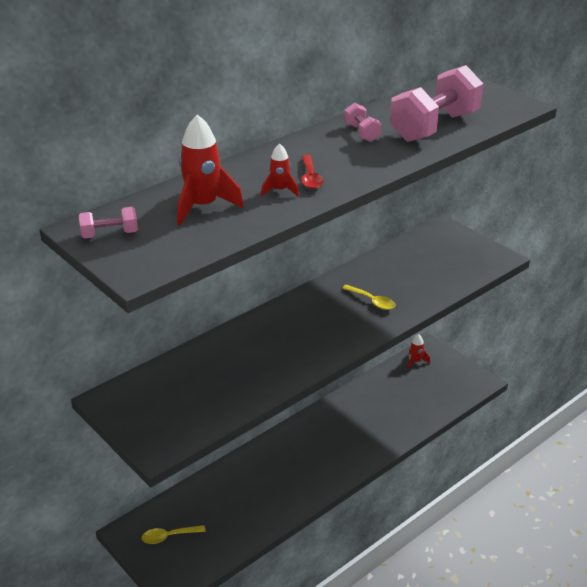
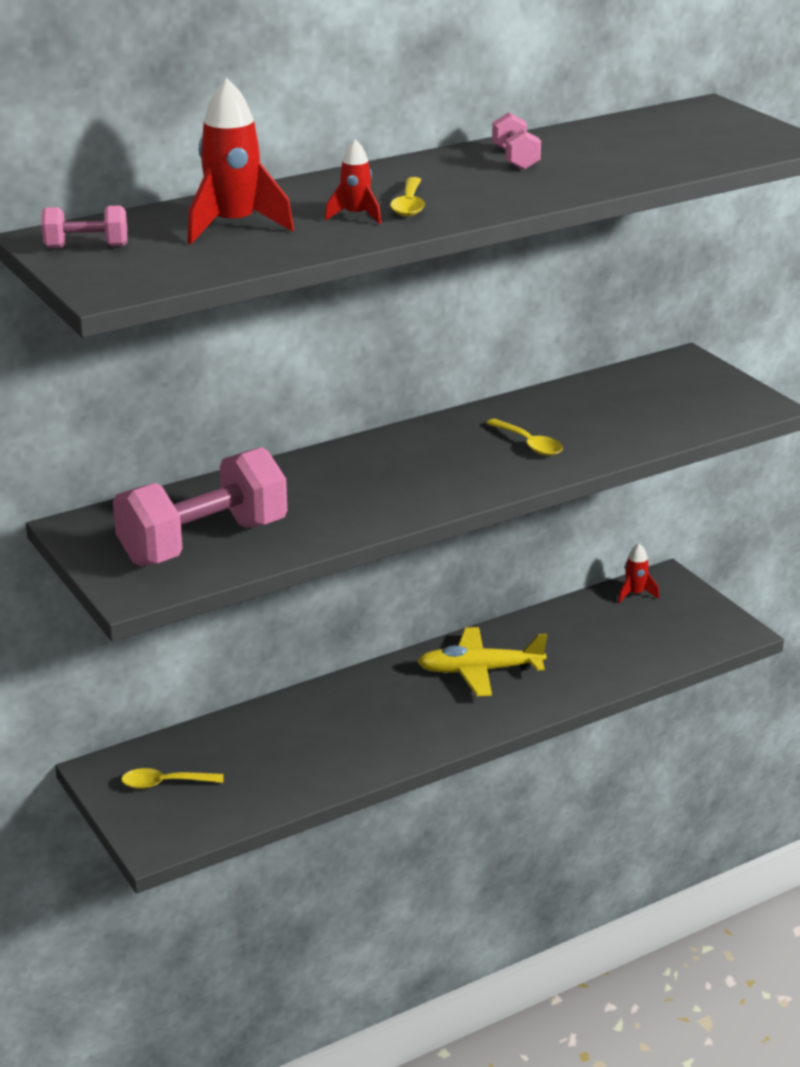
camera: 10 degrees right, 5 degrees down
(310, 178) = (409, 205): red spoon -> yellow spoon
(339, 427) = (479, 671): none -> yellow plane
(434, 127) = (634, 159): pink dumbbell -> pink dumbbell (203, 543)

